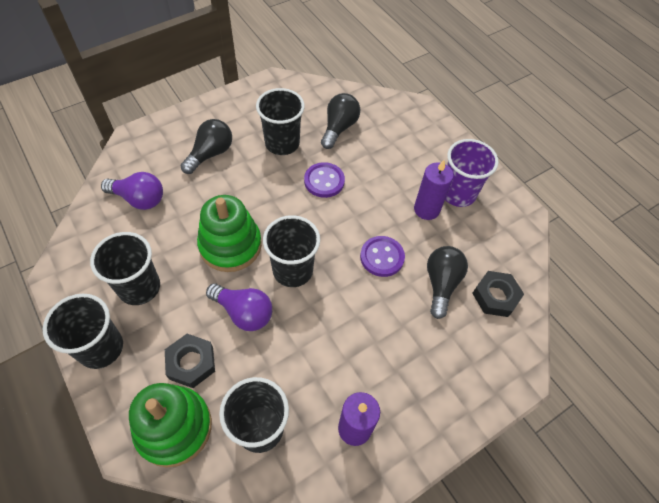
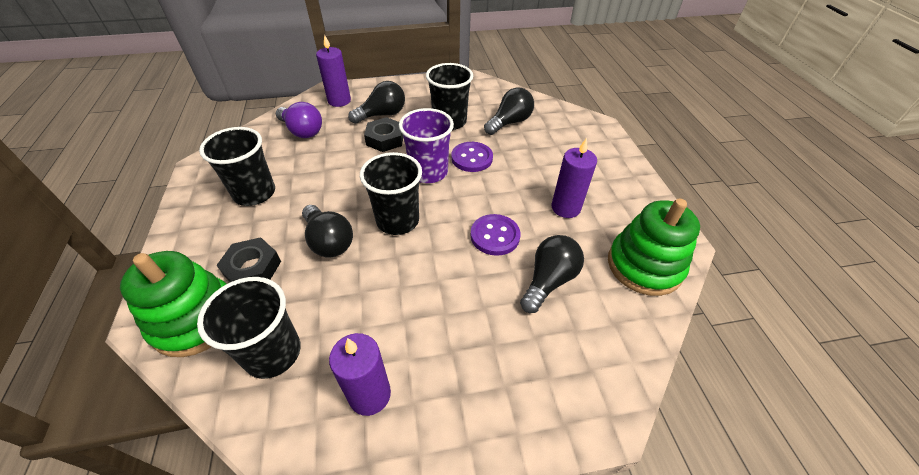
camera: 25 degrees right, 10 degrees down
(101, 348) = (188, 229): black cup -> none
(154, 148) = (339, 101): none -> purple candle
(230, 245) = (354, 184): green stacking toy -> green stacking toy (644, 266)
(243, 312) = (329, 241): purple light bulb -> black light bulb
(458, 193) = (608, 203): purple cup -> purple cup (428, 172)
(495, 296) = (610, 314): black nut -> black nut (385, 139)

